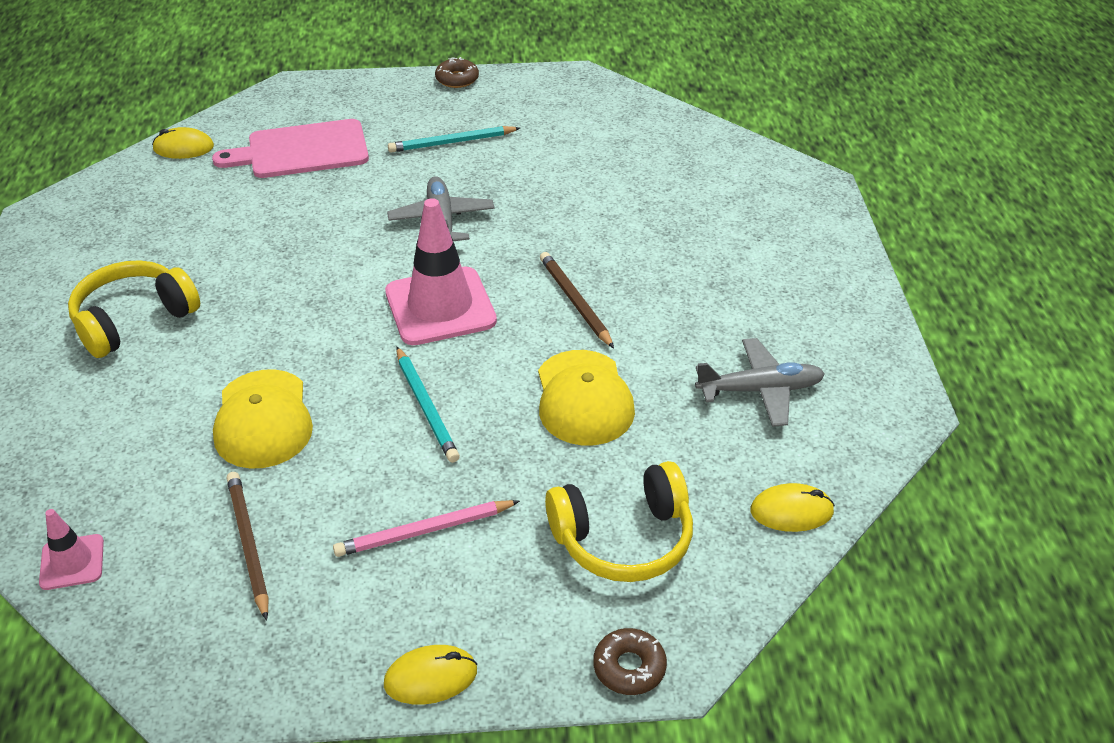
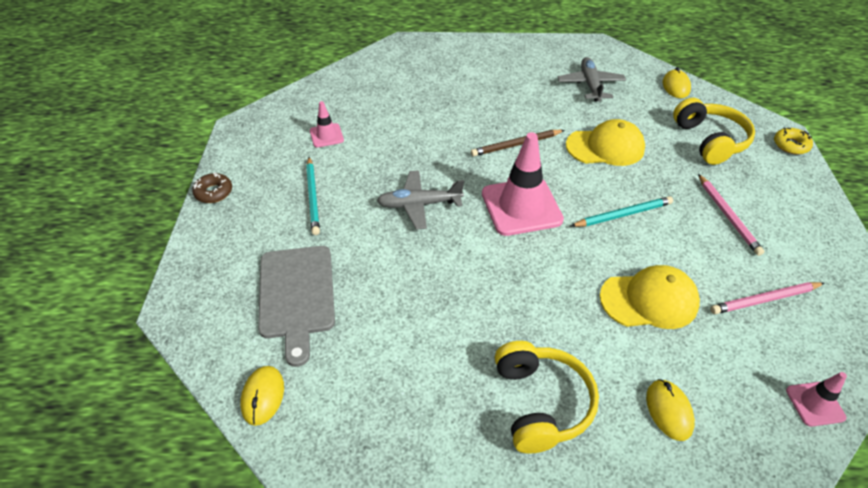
camera: 85 degrees left, 5 degrees up
(133, 320) = (541, 403): yellow headphones -> yellow headphones turned 150 degrees counterclockwise
(248, 545) = (765, 300): brown pencil -> pink pencil
(302, 150) = (297, 295): pink cutting board -> grey cutting board
(431, 677) = (827, 214): yellow mouse -> yellow mouse (669, 411)
(569, 138) = (326, 135): none -> pink traffic cone
(629, 667) = (791, 145): brown donut -> yellow donut

